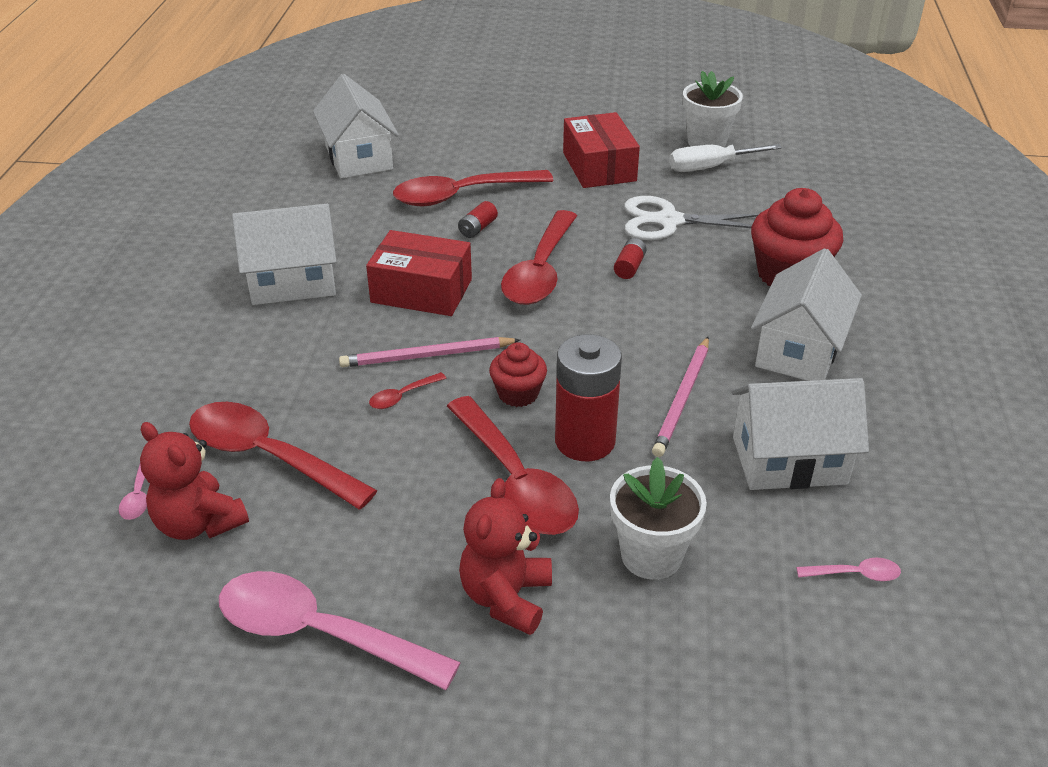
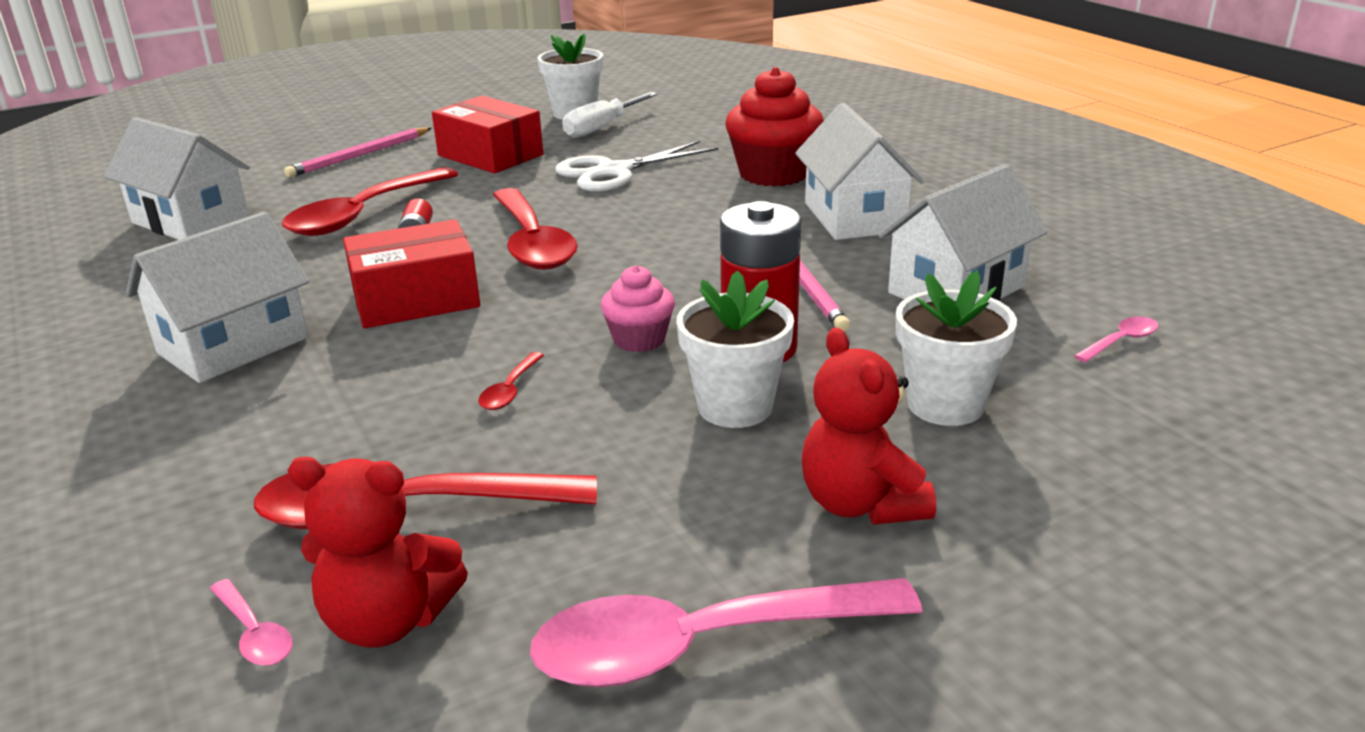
camera: 35 degrees left, 10 degrees down
(426, 356) = (494, 347): pink pencil -> pink pencil (359, 156)
(516, 481) = (735, 407): red spoon -> white flower pot
(518, 394) = (639, 339): red cupcake -> pink cupcake
(629, 267) = (621, 212): red battery -> none

